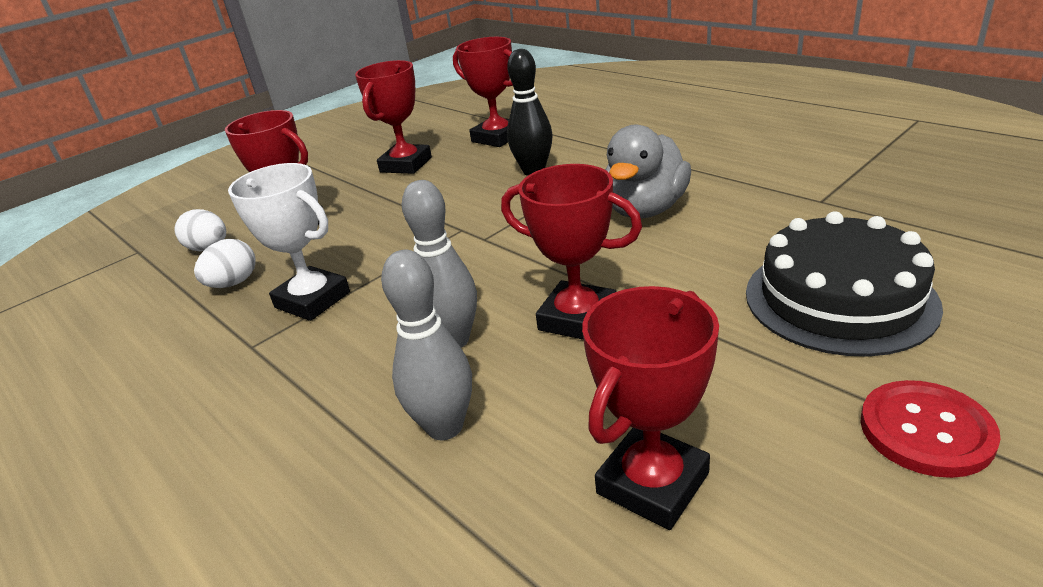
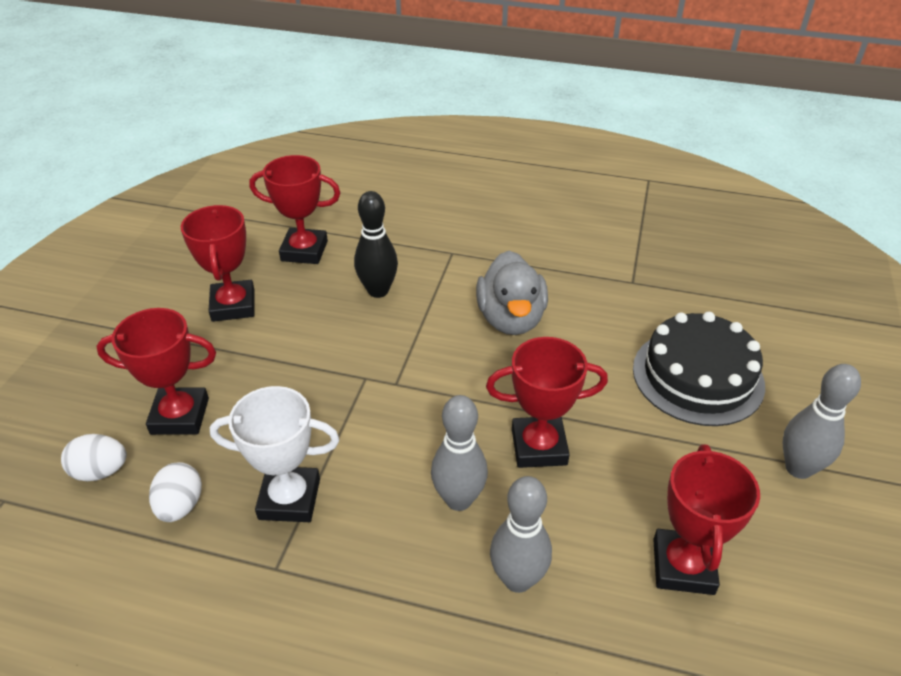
camera: 35 degrees left, 10 degrees up
(926, 430) = (798, 468): red button -> grey bowling pin

